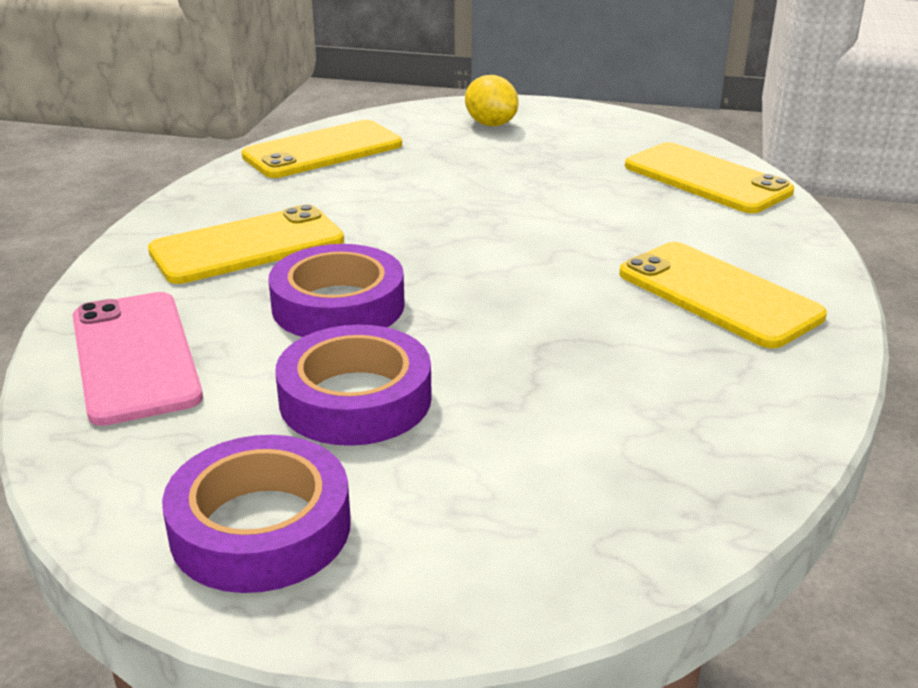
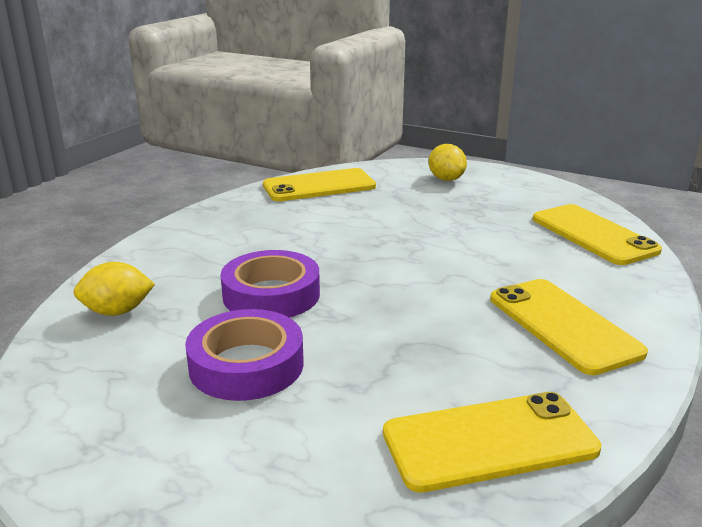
camera: 15 degrees right, 5 degrees down
(135, 357) = (117, 311): pink phone -> yellow lemon
(247, 246) = (233, 245): yellow phone -> yellow phone (489, 441)
(261, 527) = (128, 451): purple tape -> none

